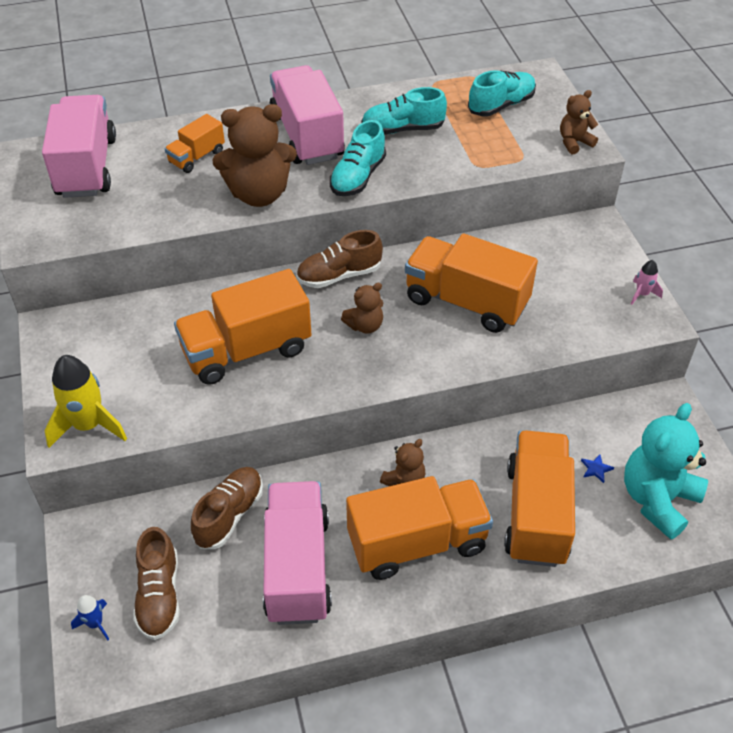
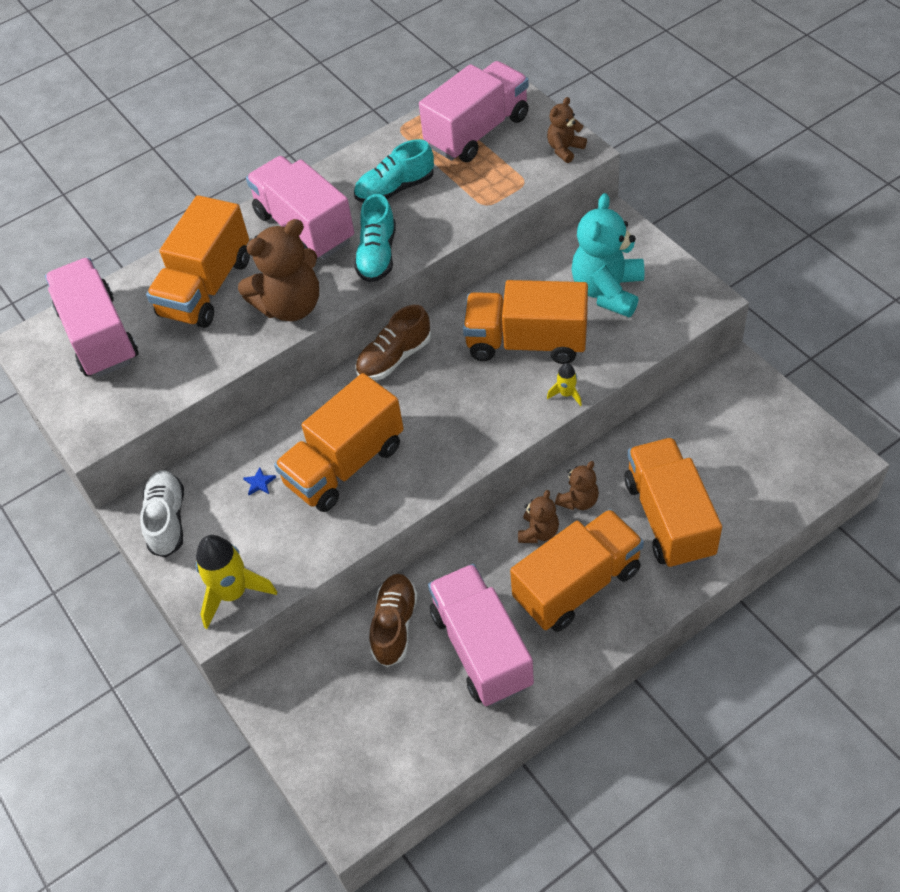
camera: 15 degrees left, 5 degrees up
(69, 343) = (167, 520): none -> white shoe
(95, 623) = (324, 772): blue rocket -> none
(159, 595) = (369, 723): brown shoe -> none
(196, 157) = (206, 287): orange truck -> orange truck, size x1.94
(365, 325) = (444, 399): brown teddy bear -> brown teddy bear (578, 500)
(480, 359) = (566, 394): none -> yellow rocket
(501, 105) = (477, 132): turquoise shoe -> pink truck
(596, 469) = (702, 457): blue star -> blue star (259, 483)
(642, 294) = (682, 278): pink rocket -> none
(657, 500) = (767, 465): turquoise teddy bear -> turquoise teddy bear (607, 291)

